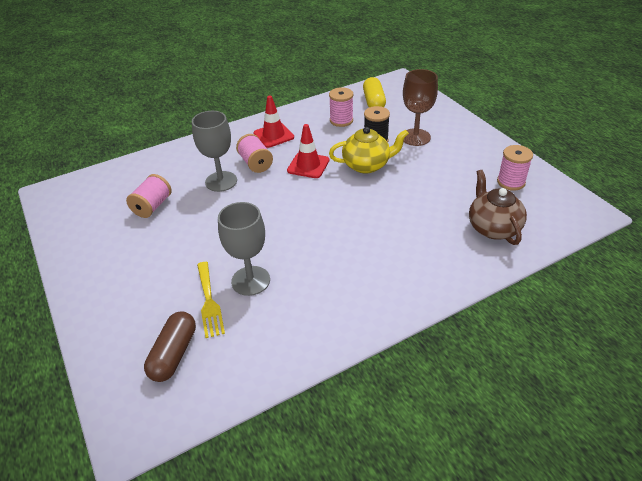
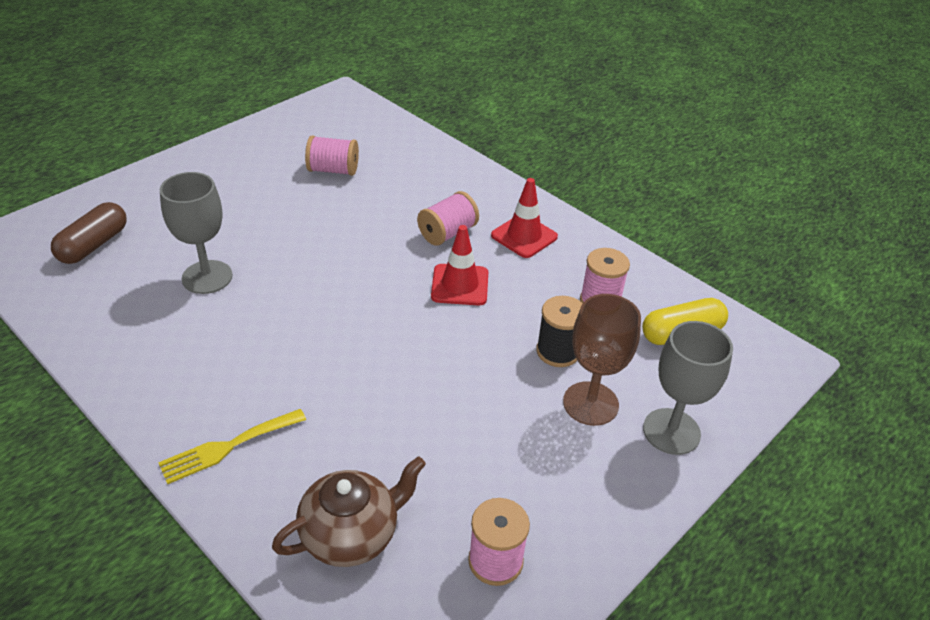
camera: 70 degrees right, 0 degrees up
(174, 354) = (93, 245): brown capsule -> brown capsule turned 60 degrees counterclockwise
(209, 302) = (170, 252): yellow fork -> yellow fork (227, 447)
(221, 181) = (397, 211): grey goblet -> grey goblet (671, 431)
(367, 165) = (482, 350): yellow teapot -> none

